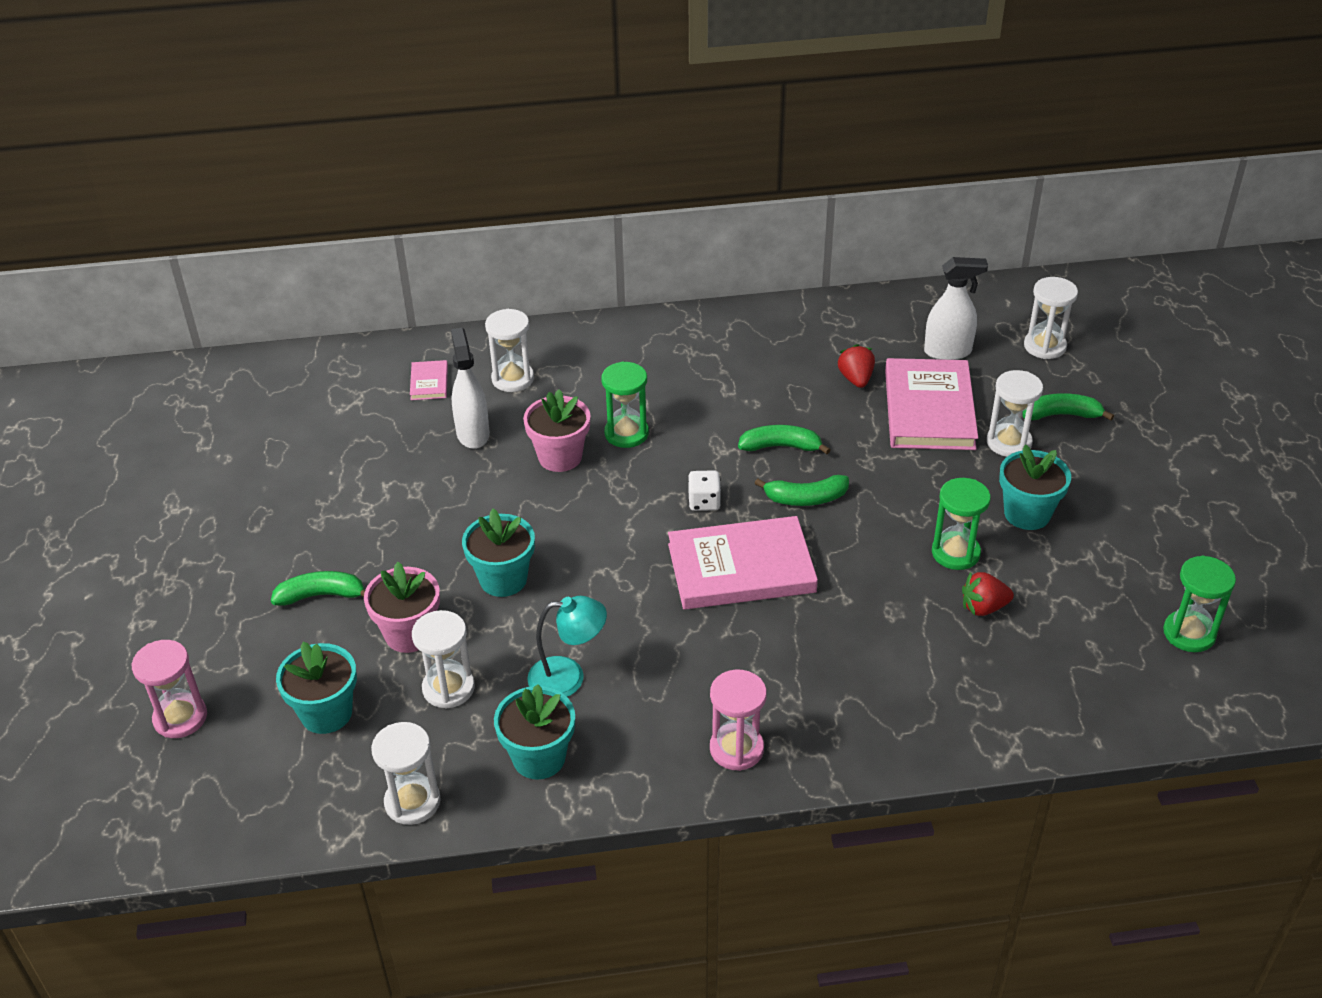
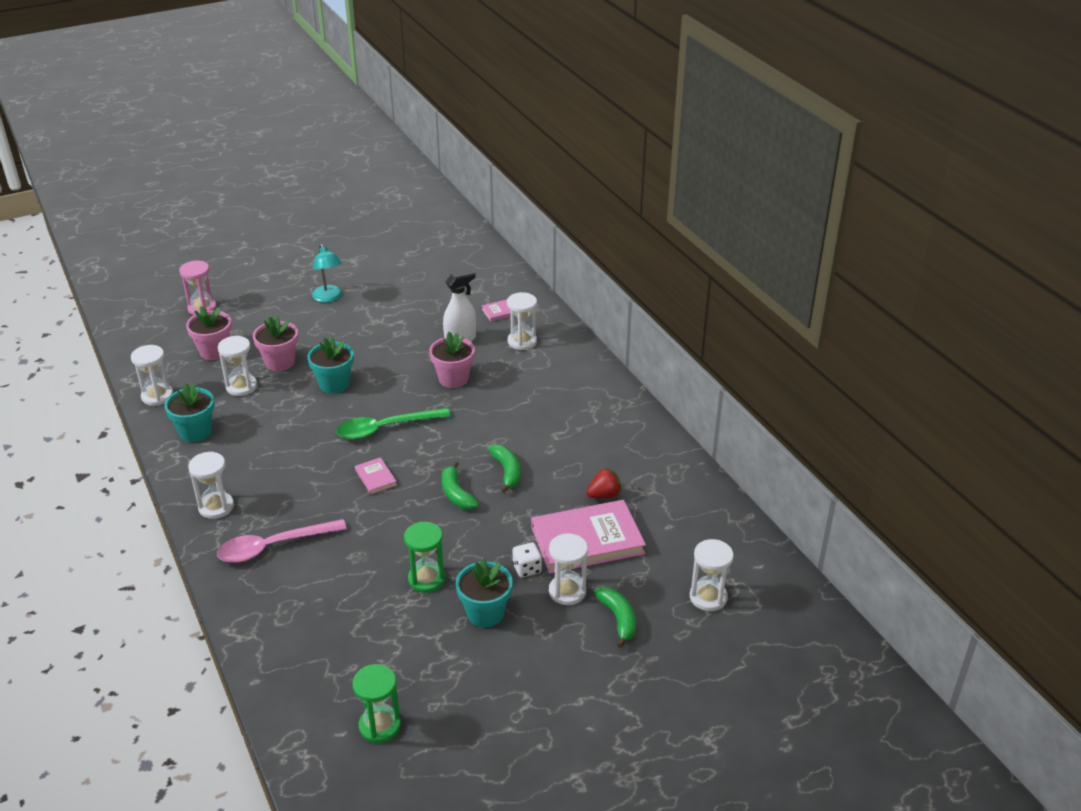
camera: 70 degrees right, 5 degrees down
(321, 595) = (301, 325): green banana -> none
(326, 713) = (214, 351): turquoise flower pot -> pink flower pot
(568, 677) = (260, 428): turquoise lamp -> turquoise lamp (329, 298)
(626, 433) = (489, 400): green hourglass -> none
(638, 541) = (385, 428): none -> green spoon
(704, 502) = (434, 448): white dice -> white dice (527, 569)
(736, 749) = (216, 507): pink hourglass -> white hourglass
(741, 568) = (376, 477): pink book -> pink book, size x0.44
(846, 693) = (273, 546): none -> pink spoon
(948, 352) = (667, 540): white spray bottle -> none
(983, 607) = (373, 602): red strawberry -> none

